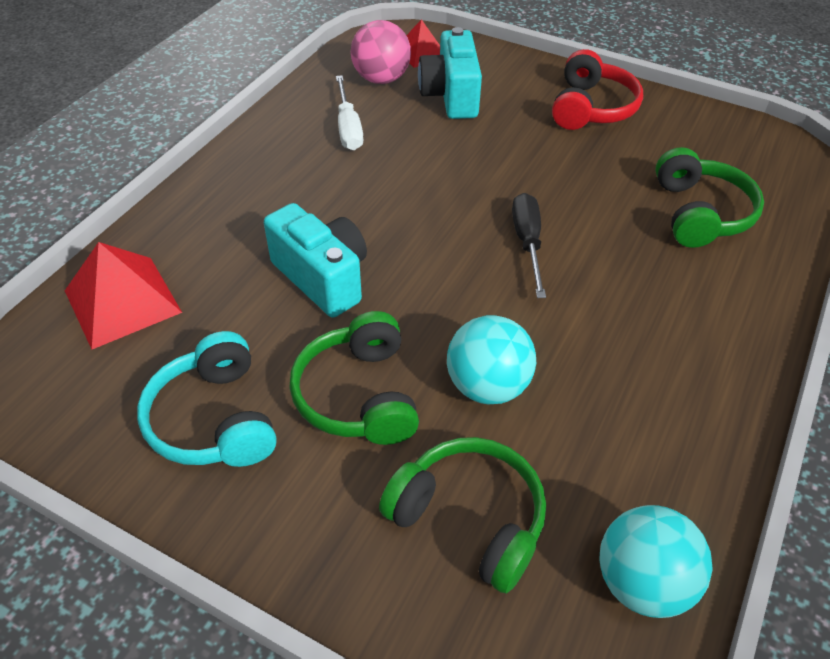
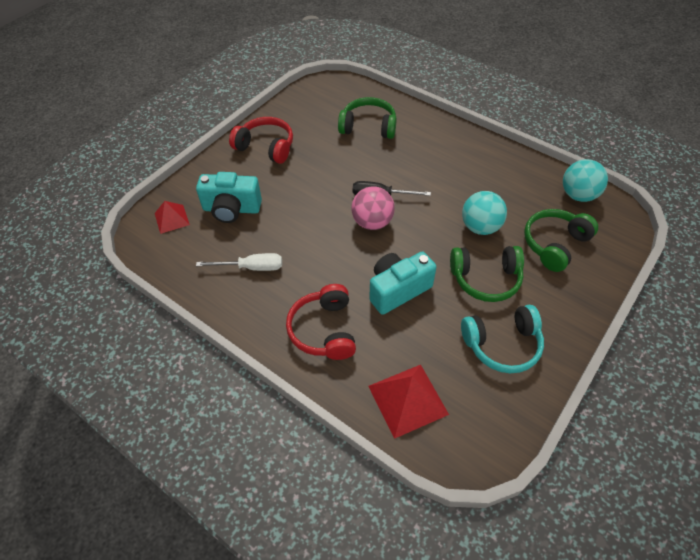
camera: 80 degrees left, 5 degrees up
(245, 206) = (324, 330): none -> red headphones
(381, 79) = (197, 244): pink ball -> pink ball (372, 222)

